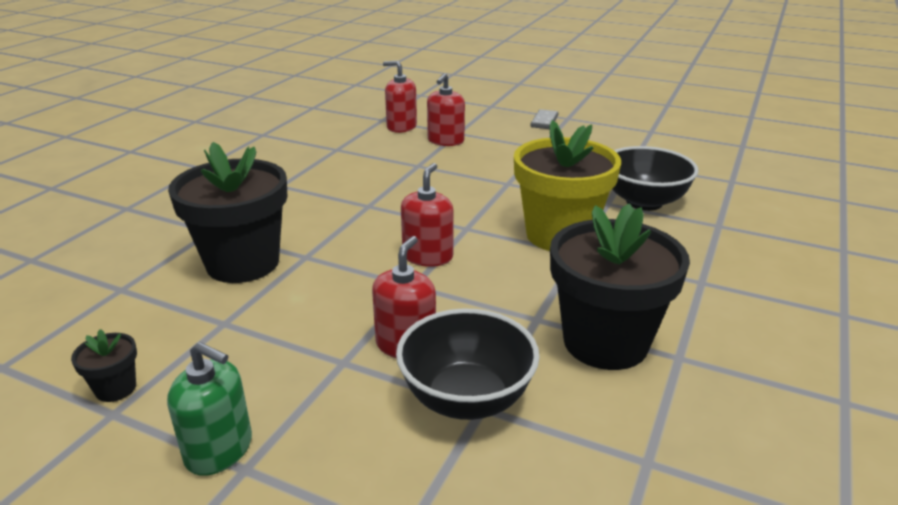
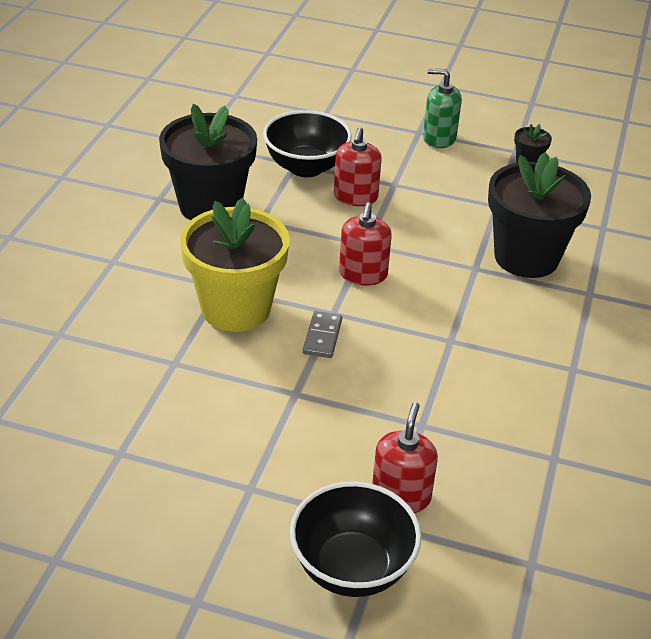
camera: 170 degrees right, 10 degrees up
(401, 127) = (487, 538): red soap dispenser -> none
(544, 121) = (241, 583): grey domino -> grey domino (322, 337)
(644, 202) = (129, 368): black bowl -> black bowl (352, 568)

